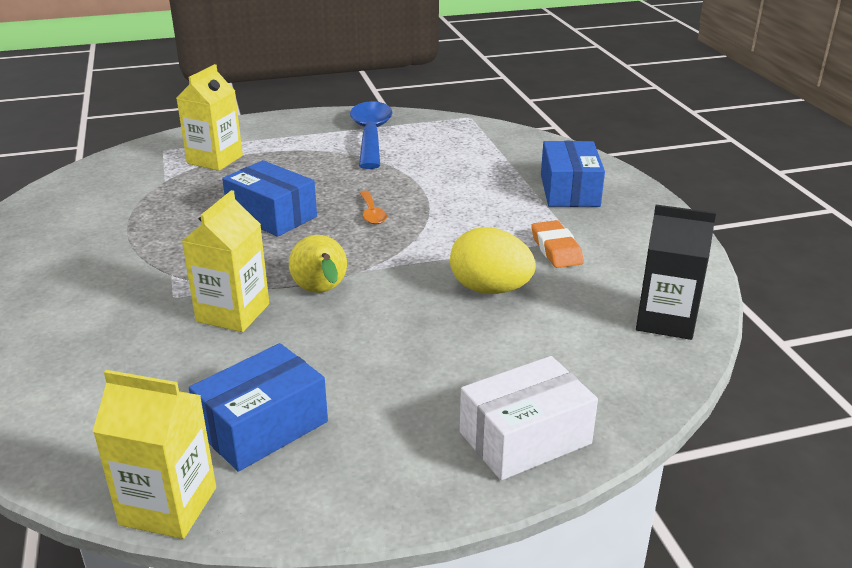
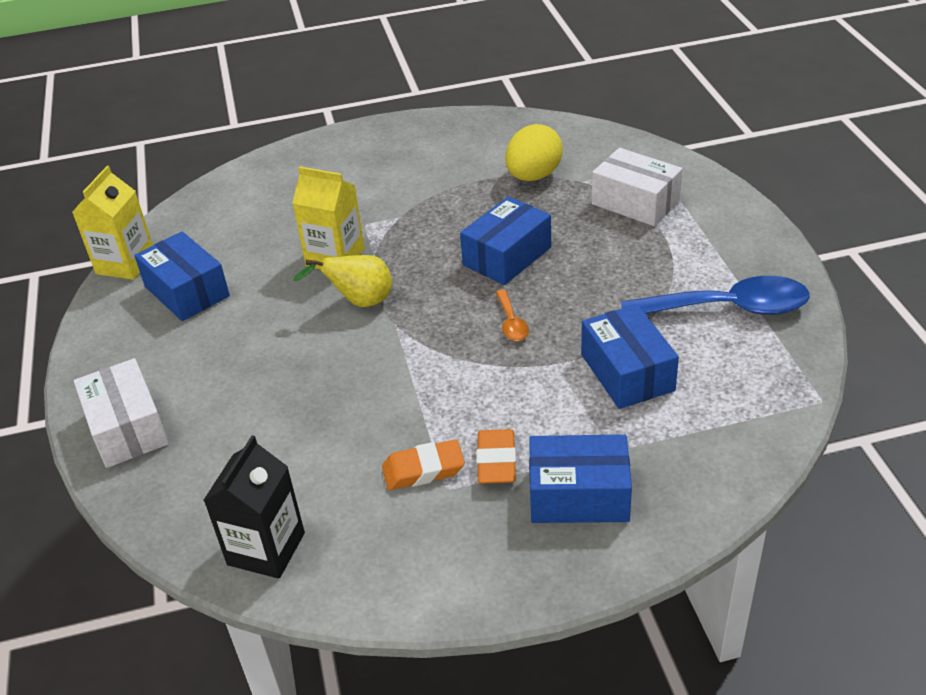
camera: 95 degrees right, 10 degrees up
(215, 159) = (635, 202): yellow carton -> white box
(372, 213) = (511, 323): orange spoon -> orange spoon turned 90 degrees counterclockwise
(440, 171) = (627, 372): none -> blue box
(490, 289) = (347, 412): yellow egg -> yellow egg (533, 176)
(541, 219) = (496, 461): none -> orange eraser

